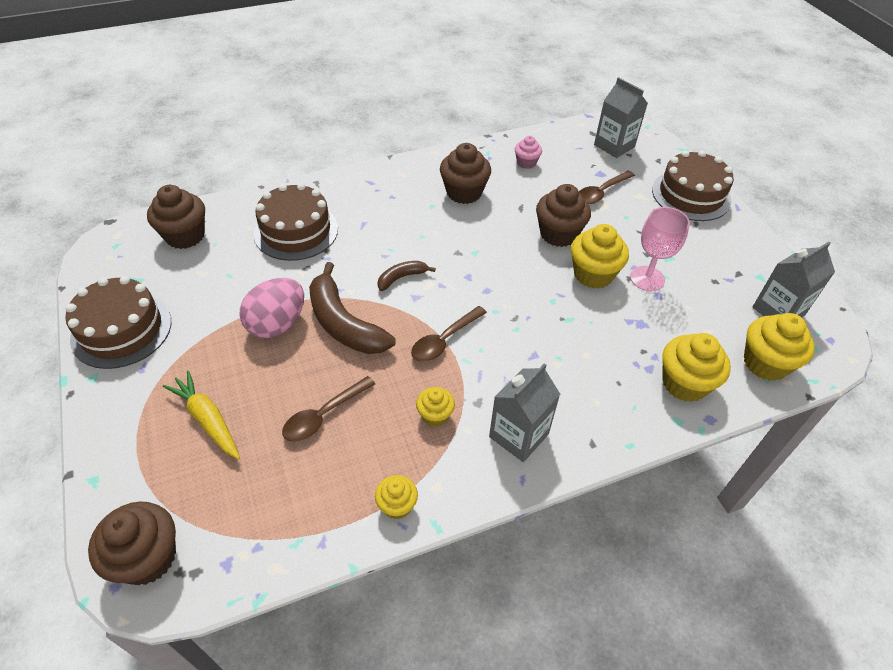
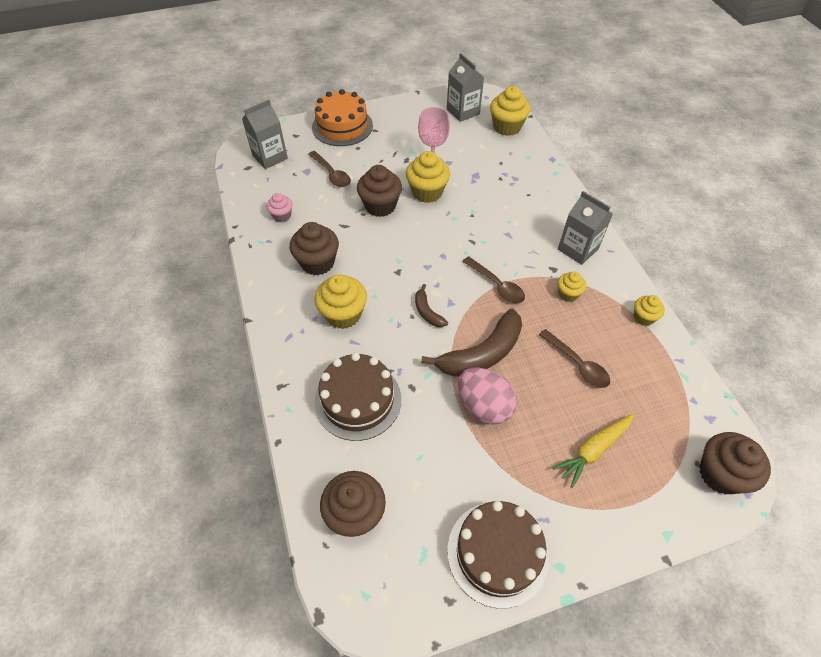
camera: 85 degrees left, 5 degrees up
(684, 383) = (526, 164): yellow cupcake -> yellow cupcake (343, 314)
(691, 195) = (342, 126): brown cake -> orange cake

